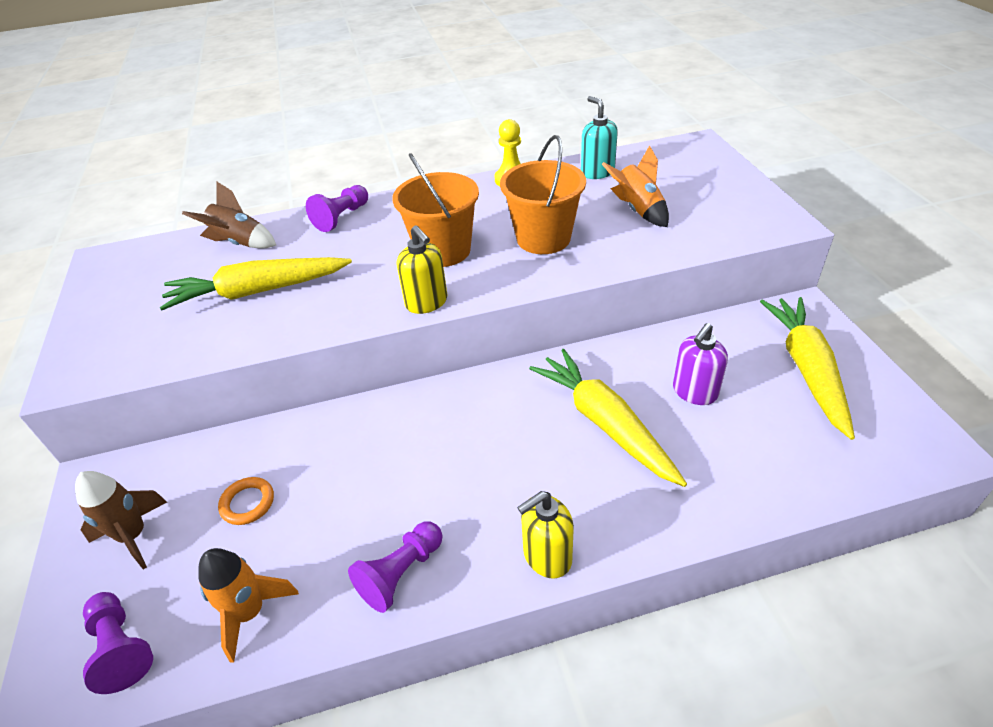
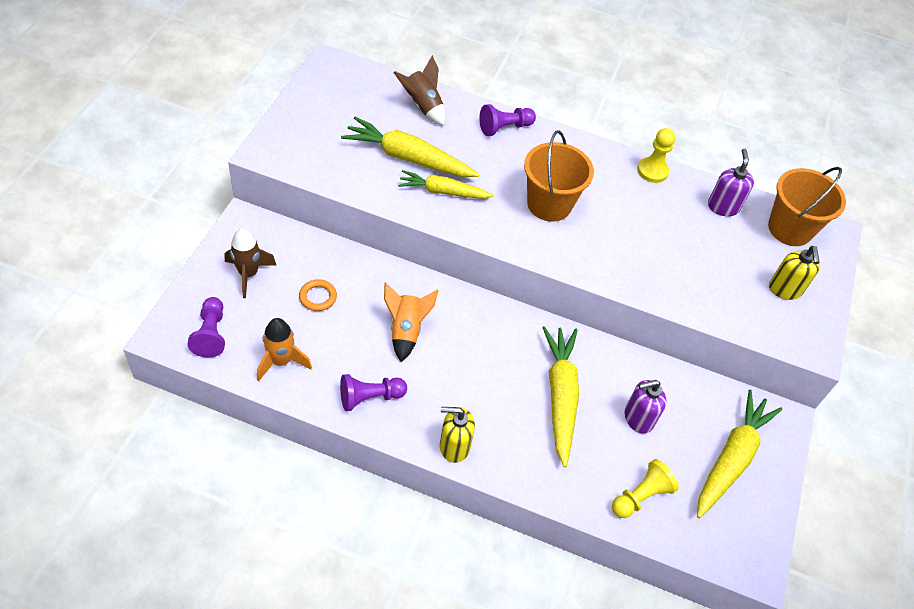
camera: 25 degrees right, 10 degrees up
(323, 299) = (443, 192): none -> yellow carrot
(426, 302) = (504, 239): yellow soap dispenser -> yellow soap dispenser (785, 289)
(543, 238) = (625, 240): orange bucket -> orange bucket (789, 229)
(597, 172) = (723, 207): turquoise soap dispenser -> purple soap dispenser
(637, 210) = (716, 262): orange rocket -> orange rocket (406, 330)
(776, 462) = (640, 496): none -> yellow pawn

